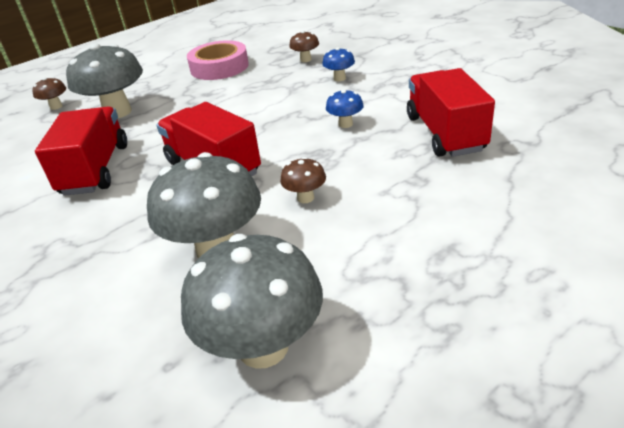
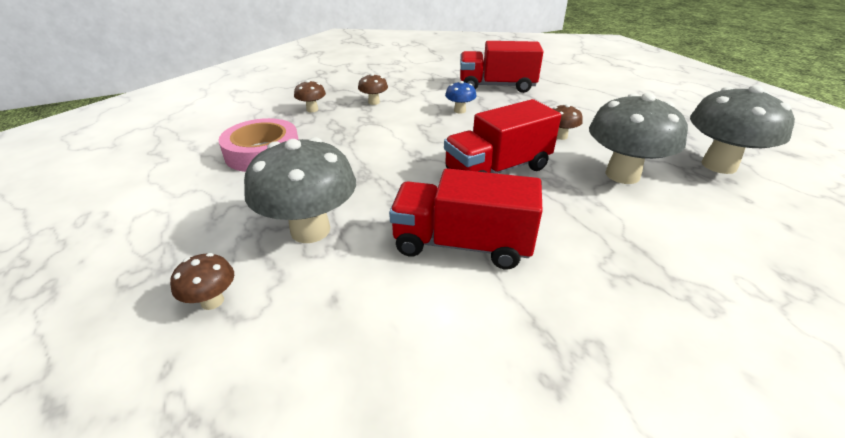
camera: 80 degrees left, 0 degrees up
(339, 78) = (374, 102): blue mushroom -> brown mushroom

